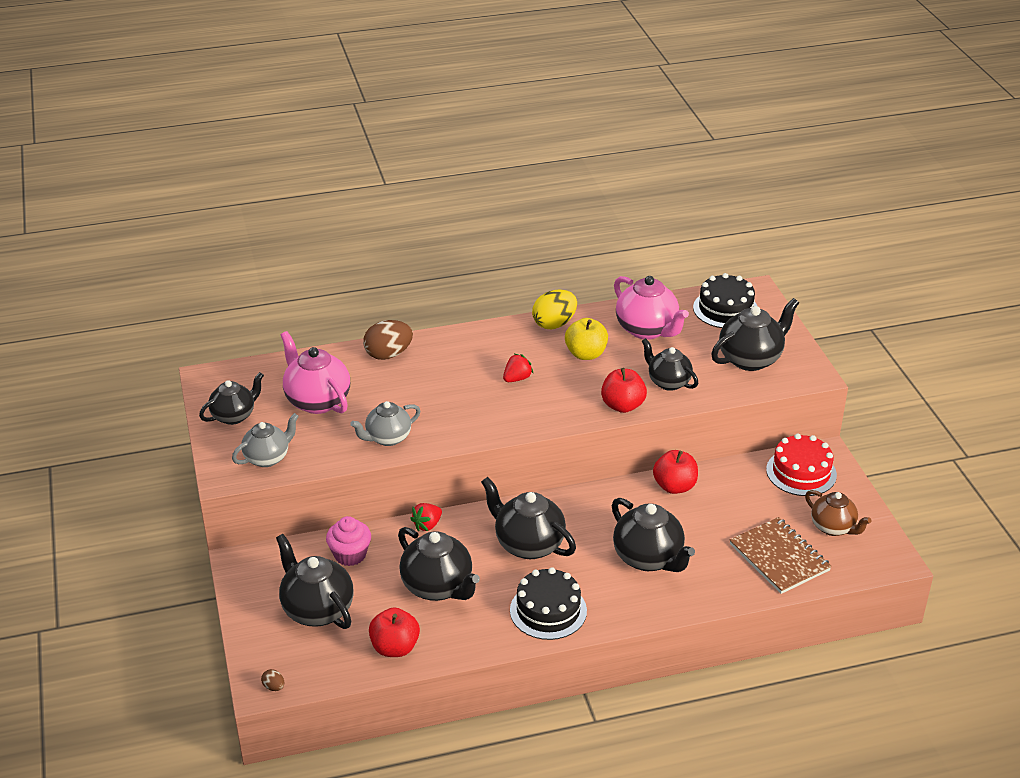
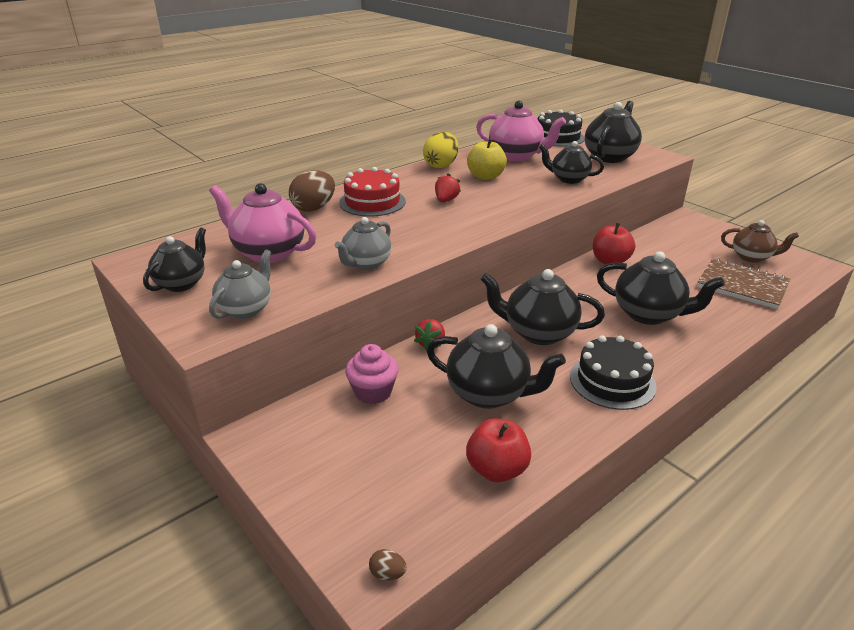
camera: 25 degrees left, 5 degrees down
(317, 609) = (376, 459): black teapot -> none
(622, 405) = (551, 198): red apple -> none
(801, 472) = (686, 231): red cake -> red cake (372, 202)

